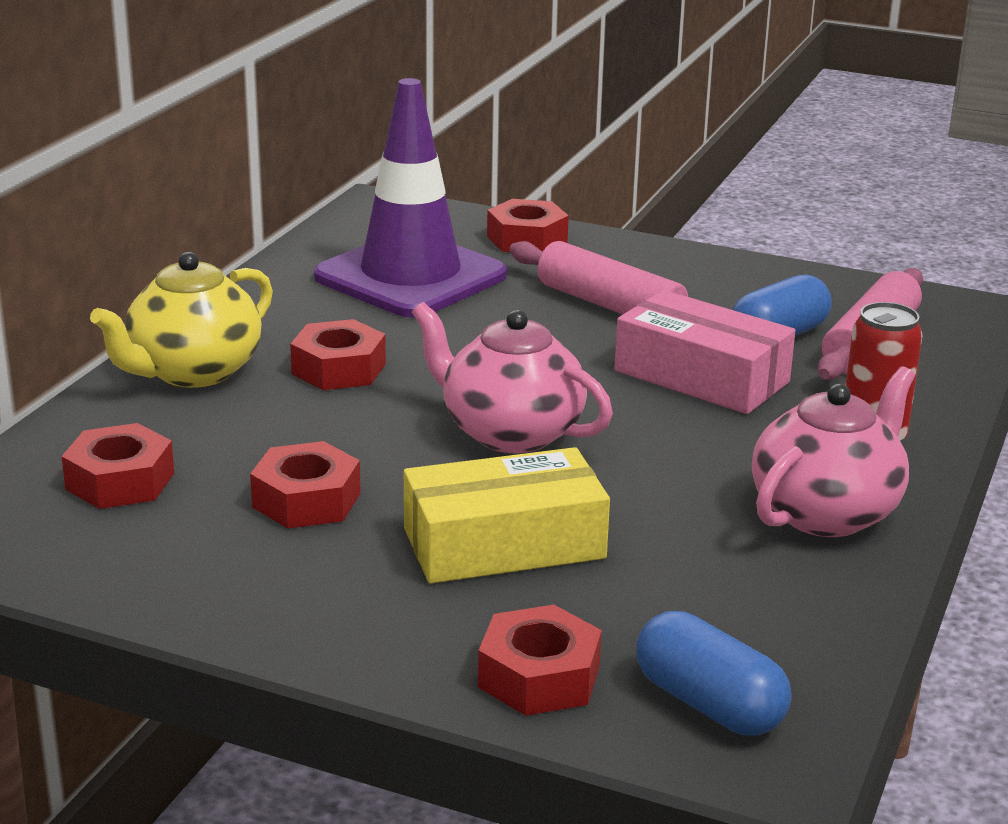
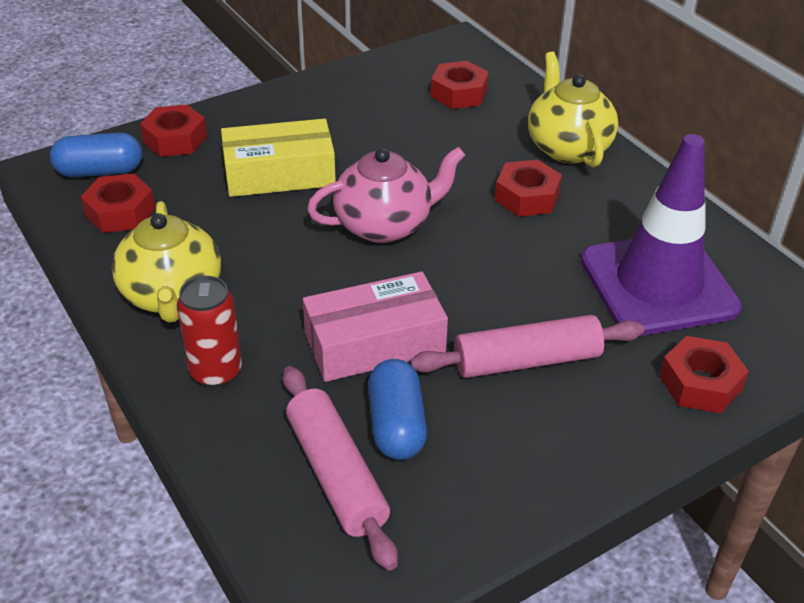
camera: 125 degrees right, 15 degrees up
(306, 500) = (385, 135): red nut -> red nut (120, 212)
(504, 544) = (279, 173): yellow box -> yellow box turned 60 degrees clockwise
(827, 513) = (172, 295): pink teapot -> yellow teapot

